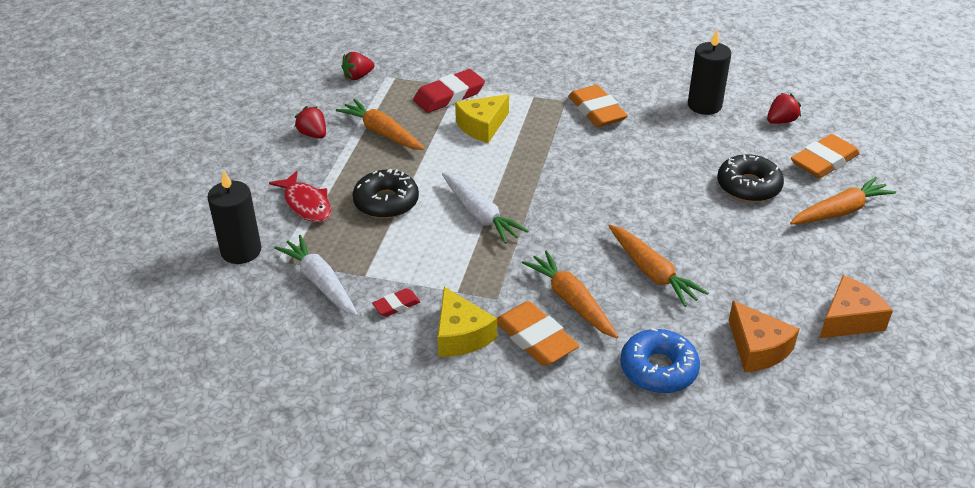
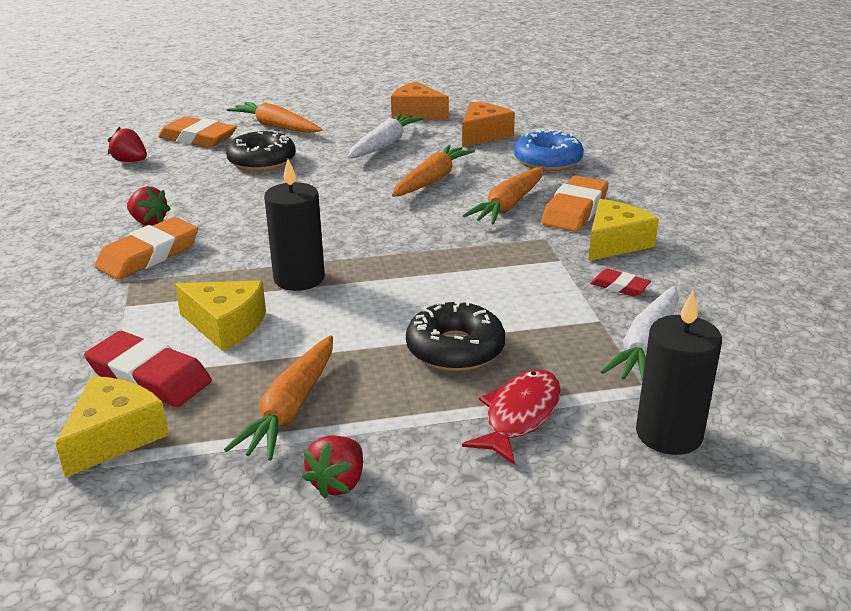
camera: 115 degrees left, 10 degrees down
(358, 76) = (111, 503): red strawberry -> red strawberry (148, 222)
(405, 81) = (114, 437): none -> yellow cheese
(480, 215) = (423, 278): white carrot -> white carrot (384, 144)
(704, 105) = (111, 198): black candle -> black candle (299, 278)

